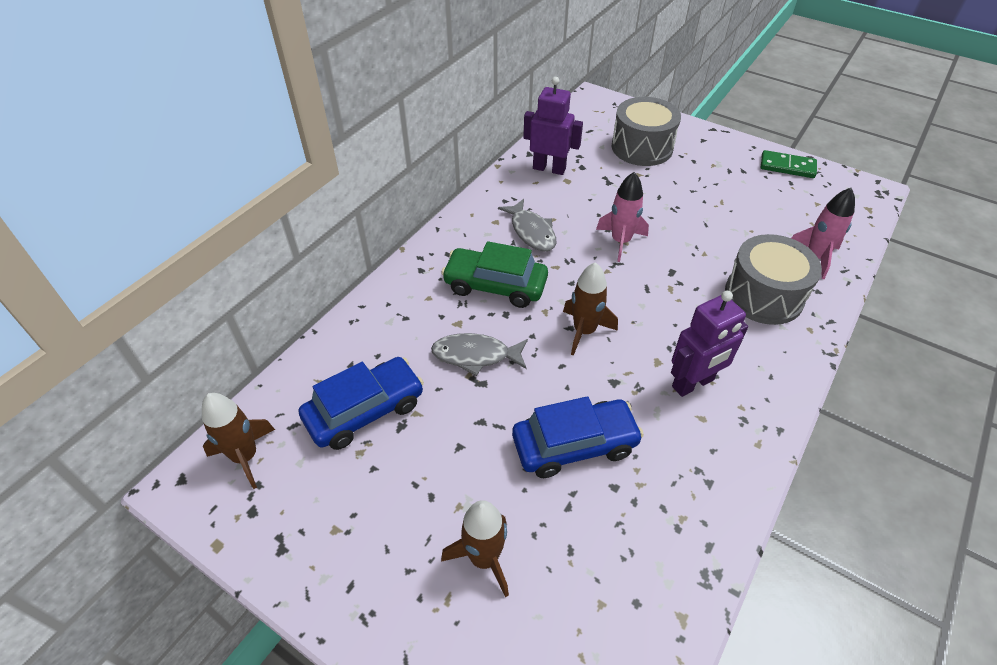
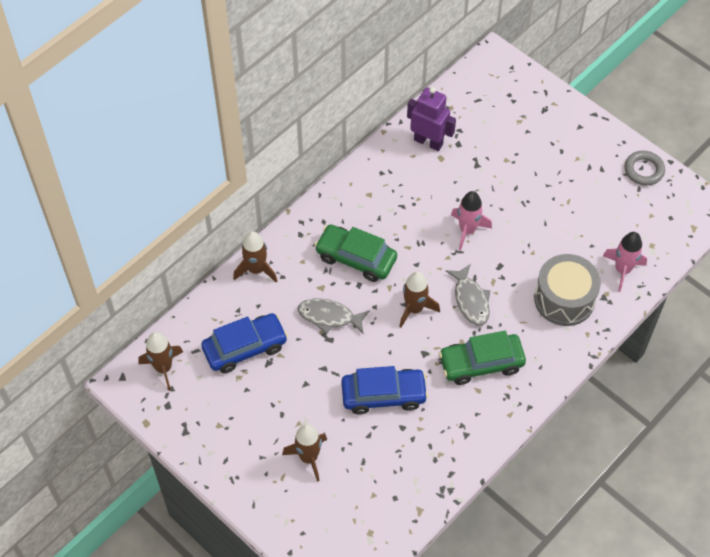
camera: 10 degrees right, 10 degrees up
(370, 314) = (256, 270): none -> brown rocket
(531, 232) = (396, 209): grey fish -> grey fish (470, 300)
(642, 147) = (519, 128): grey drum -> none
(693, 383) = (481, 363): purple robot -> green car
(787, 166) = (644, 170): green domino -> grey ring

